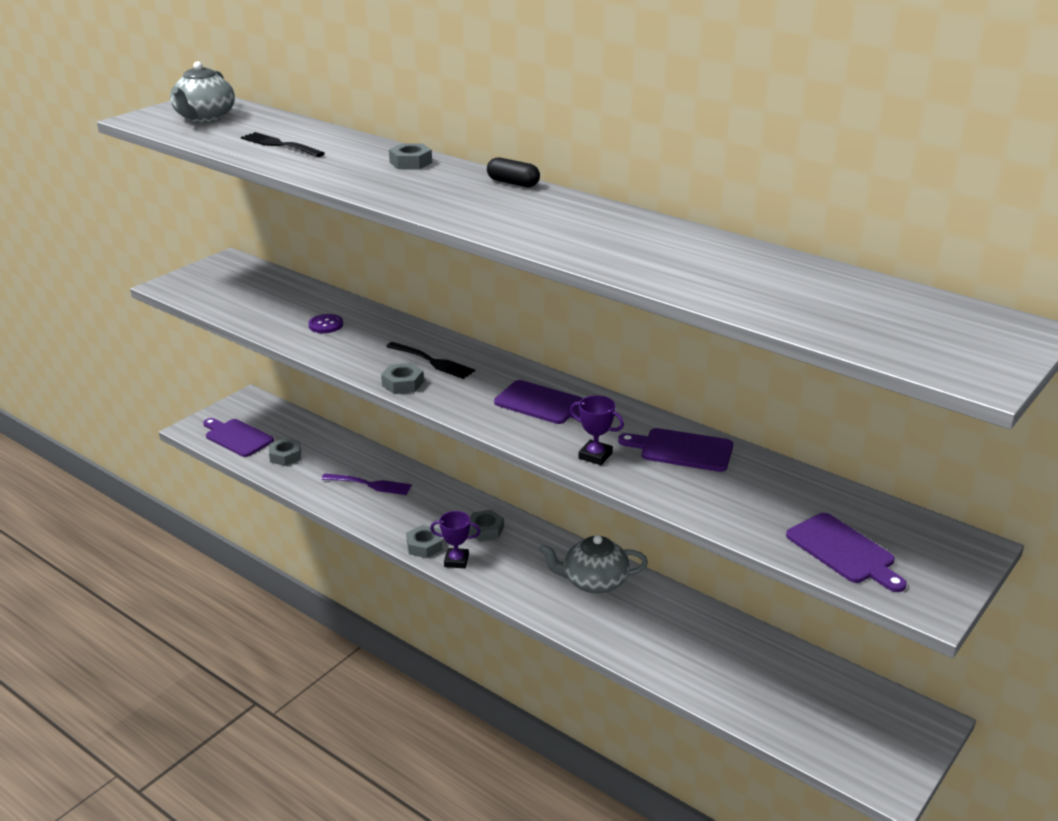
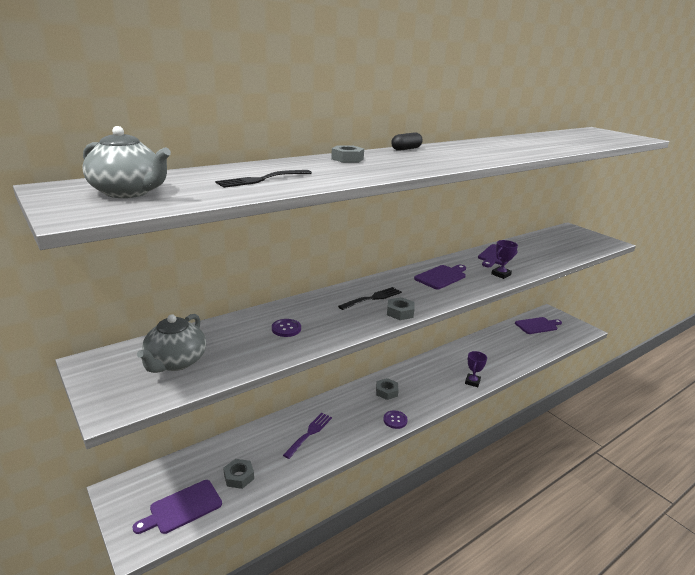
camera: 75 degrees left, 5 degrees down
(424, 546) = (395, 420): grey nut -> purple button
(456, 561) = (415, 409): purple trophy -> purple trophy (472, 382)
(594, 582) = (447, 365): grey teapot -> grey teapot (175, 362)
(843, 551) = (579, 246): purple cutting board -> purple cutting board (537, 325)

